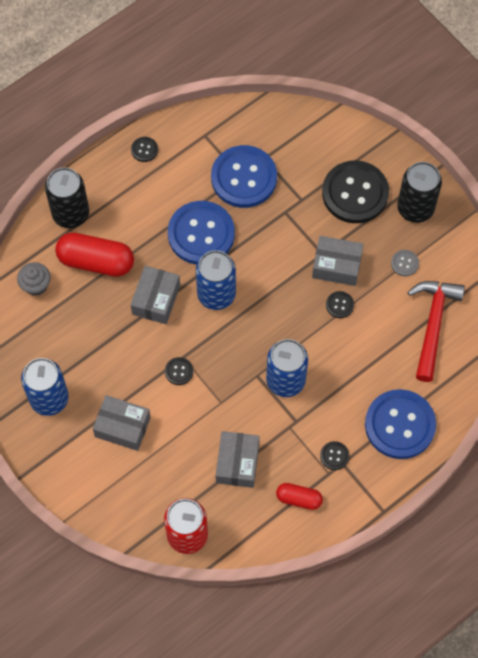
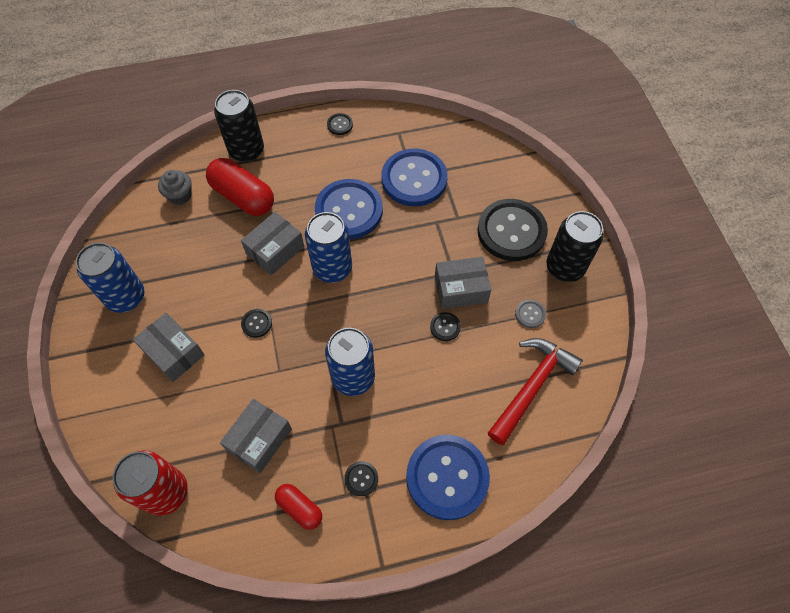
camera: 25 degrees right, 5 degrees down
(336, 266) = (461, 289): grey box -> grey box turned 45 degrees counterclockwise

